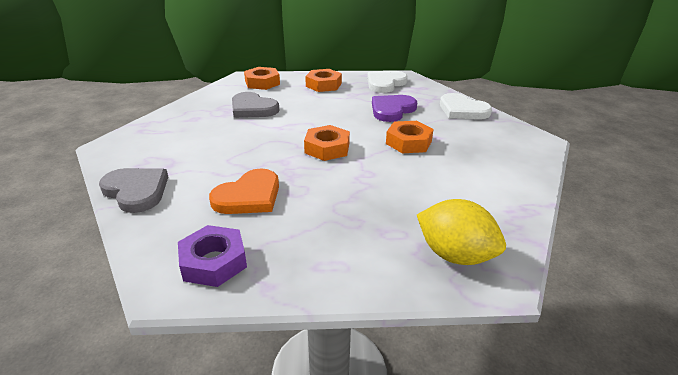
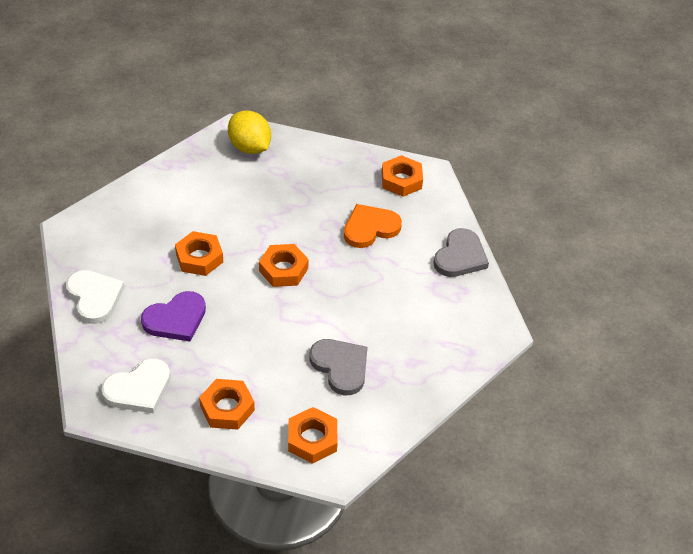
camera: 165 degrees left, 15 degrees up
(136, 191) = (460, 256): grey heart -> grey heart turned 120 degrees counterclockwise
(213, 262) = (401, 180): purple nut -> orange nut

